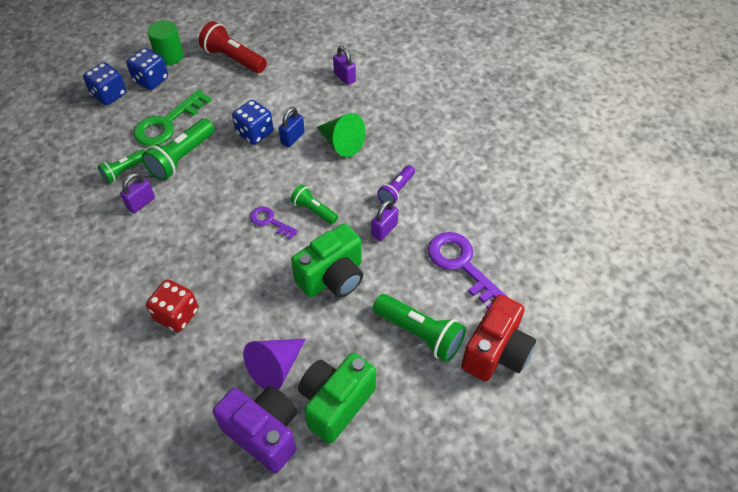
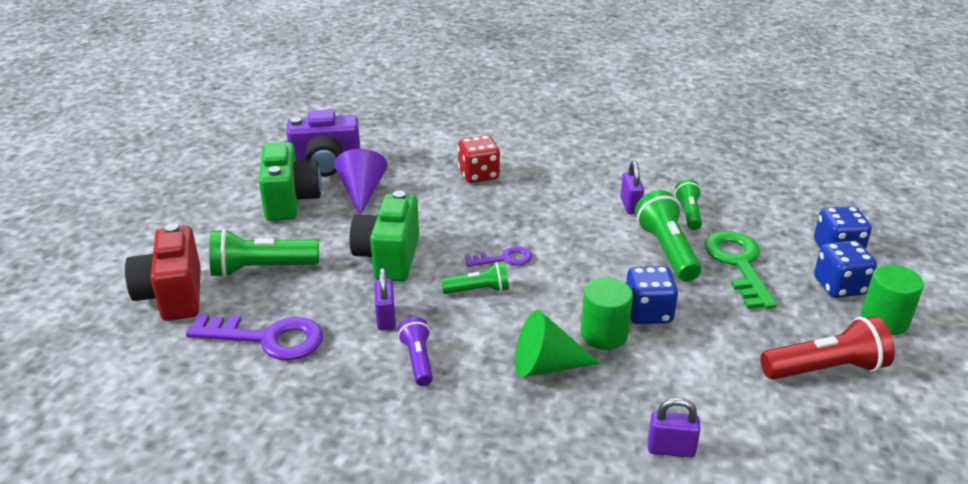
camera: 135 degrees right, 20 degrees down
(292, 138) = (604, 334): blue padlock -> green cylinder

